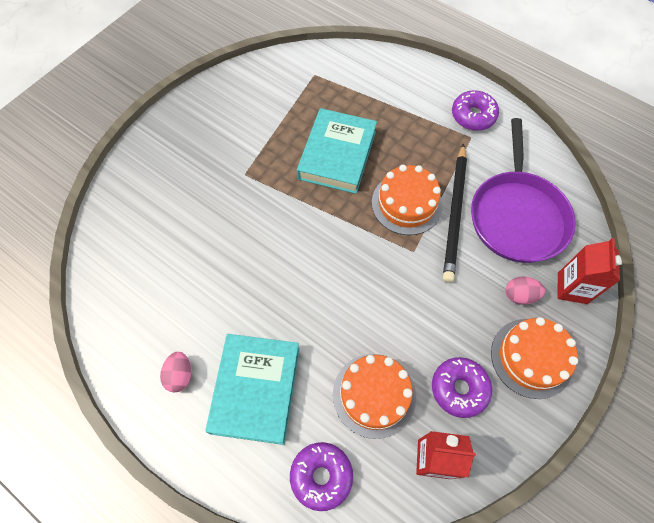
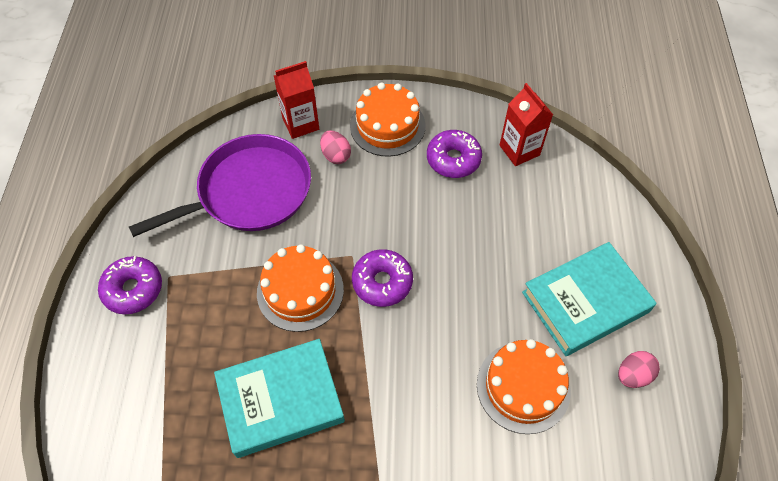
camera: 125 degrees left, 5 degrees down
(321, 476) = (598, 212): purple donut -> purple donut (382, 282)
(374, 395) = (509, 212): orange cake -> orange cake (523, 387)
(455, 214) = (283, 242): black pencil -> none

